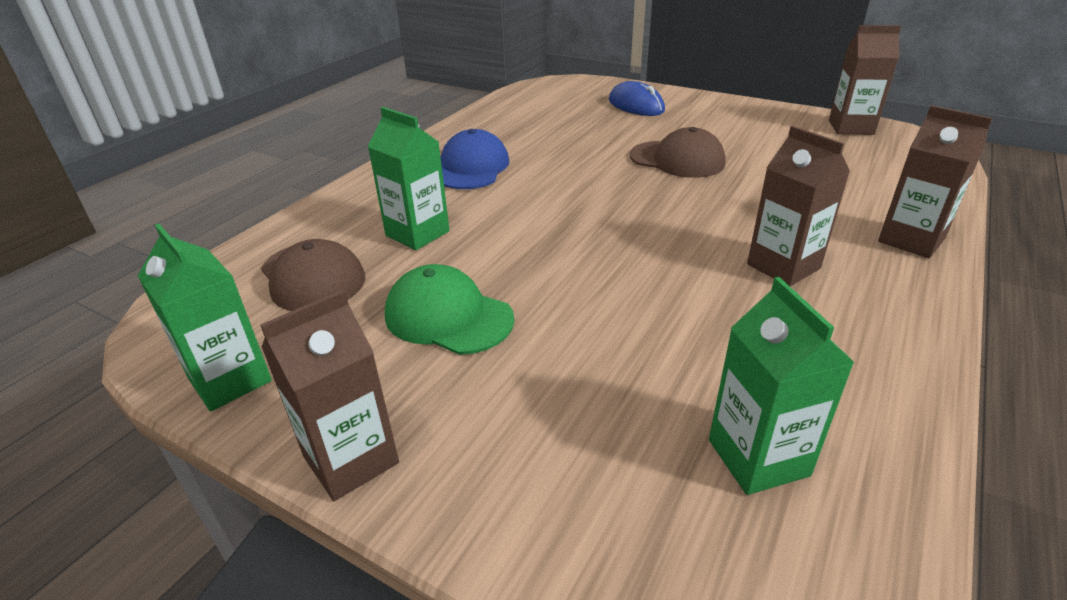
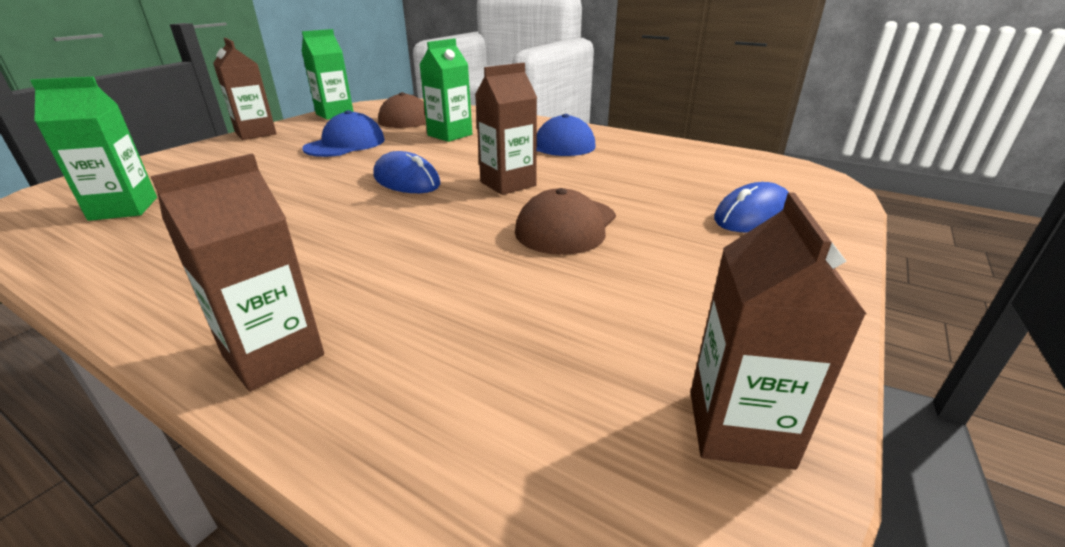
camera: 90 degrees right, 5 degrees down
(448, 316) = (345, 144): green cap -> blue cap
(595, 240) = (406, 180): none -> blue mouse
(783, 266) = (300, 251): brown carton -> brown carton (508, 184)

